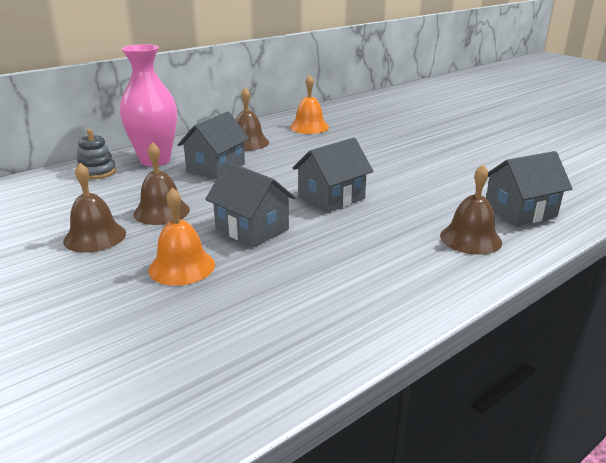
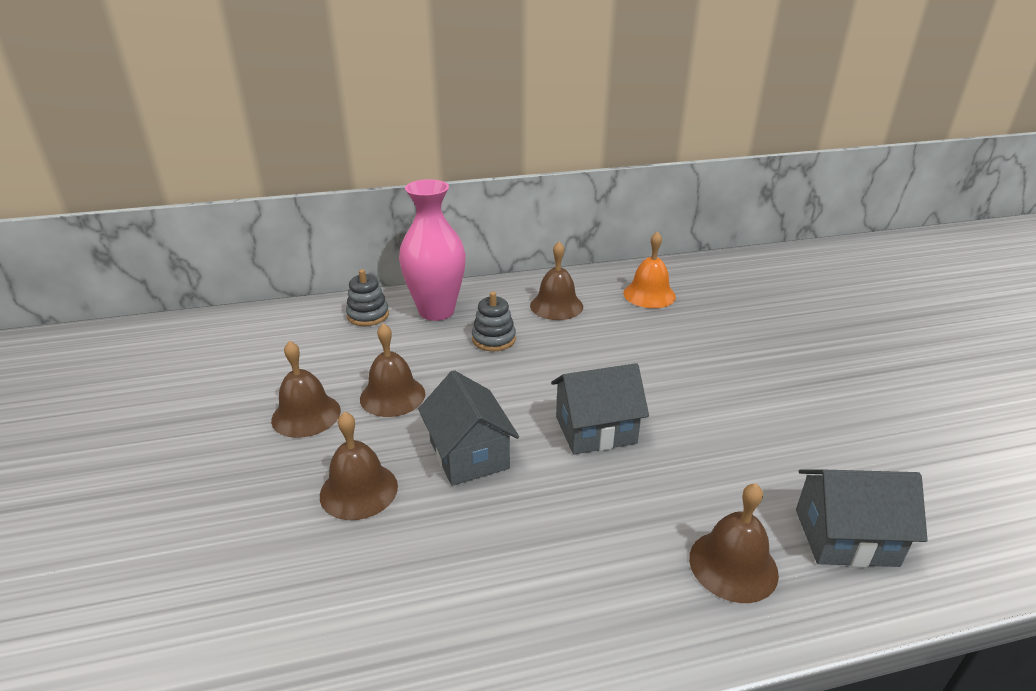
camera: 25 degrees right, 5 degrees up
(182, 267) = (359, 490): orange bell -> brown bell
(216, 167) = (493, 339): grey house -> grey stacking toy

